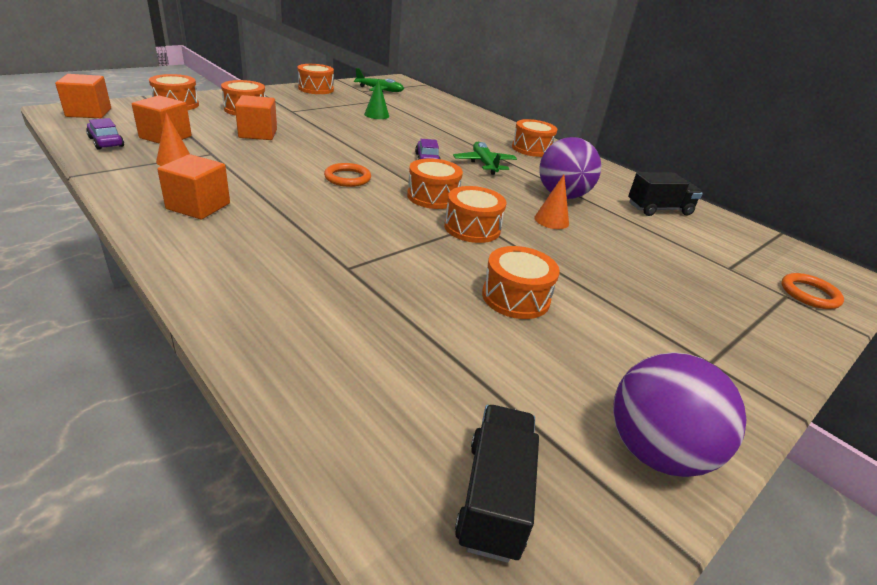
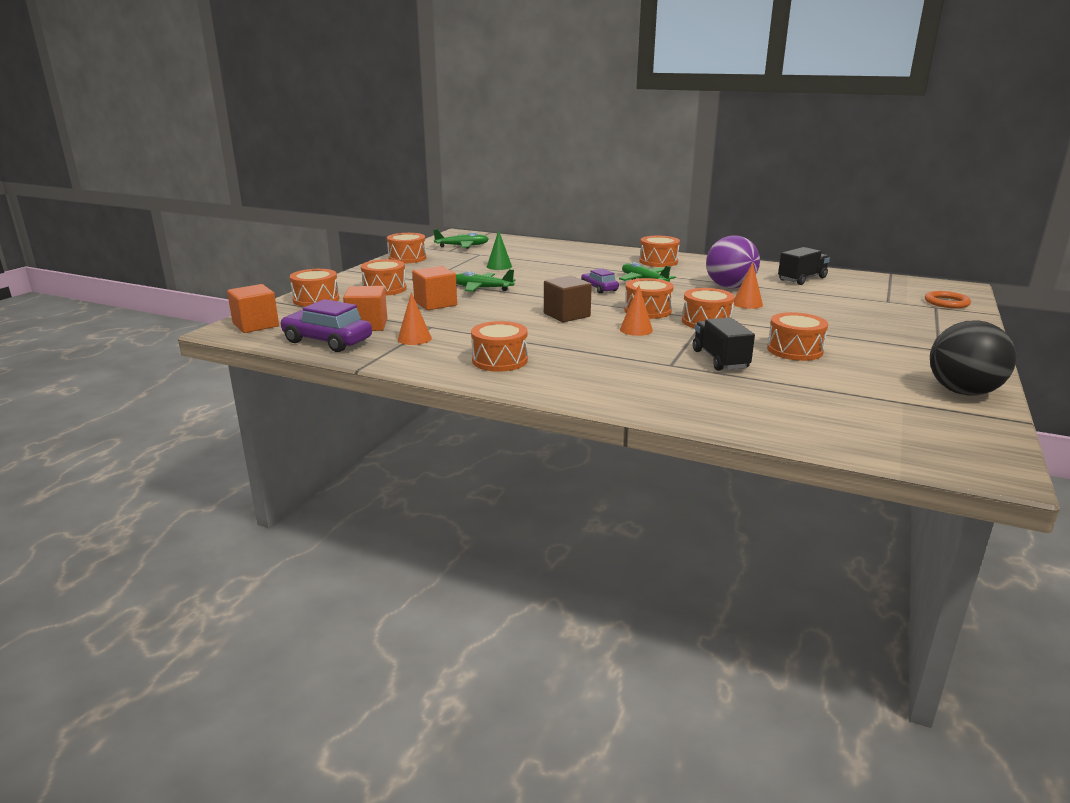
camera: 20 degrees left, 10 degrees down
(106, 142) = (327, 341): purple car -> purple car, size x1.70
(198, 206) = (499, 360): orange cube -> orange drum
(323, 130) = (481, 288): none -> green plane
(347, 178) = (566, 315): orange ring -> brown cube
(384, 214) = (636, 330): none -> orange cone
(494, 496) = (917, 430): black truck -> black truck (720, 360)
(655, 451) = (963, 392): purple ball -> black ball

